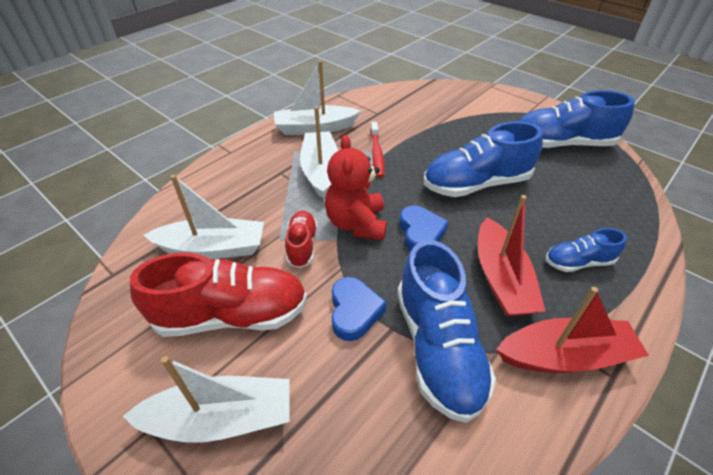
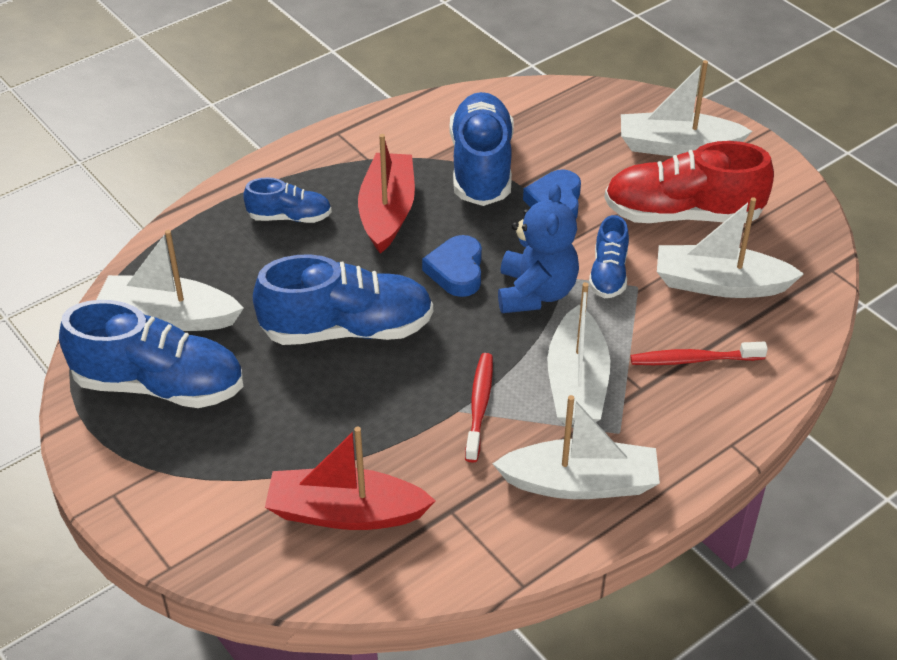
camera: 170 degrees left, 0 degrees up
(244, 192) = (693, 360): none -> red toothbrush
(302, 245) = (608, 274): red shoe -> blue shoe
(356, 223) = (535, 293): red teddy bear -> blue teddy bear
(565, 356) = (368, 149): red boat -> red boat (345, 513)
(593, 178) = (169, 316): none -> white boat

